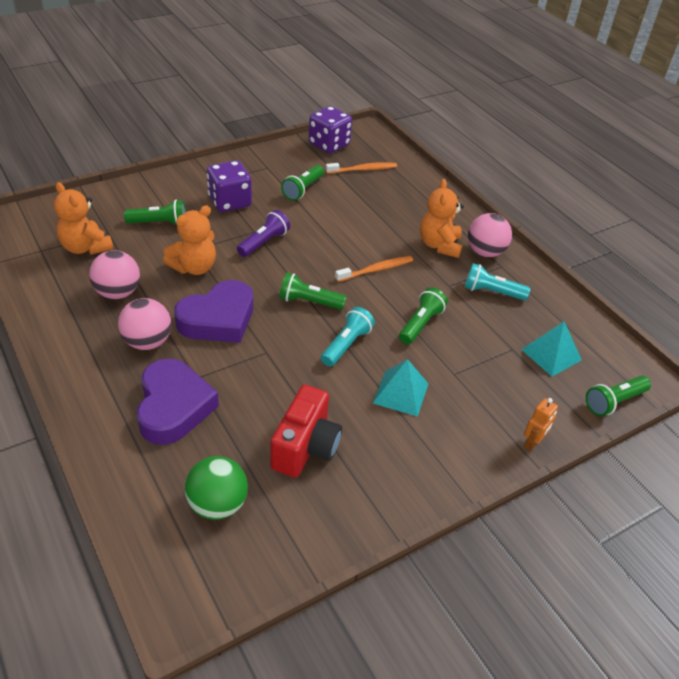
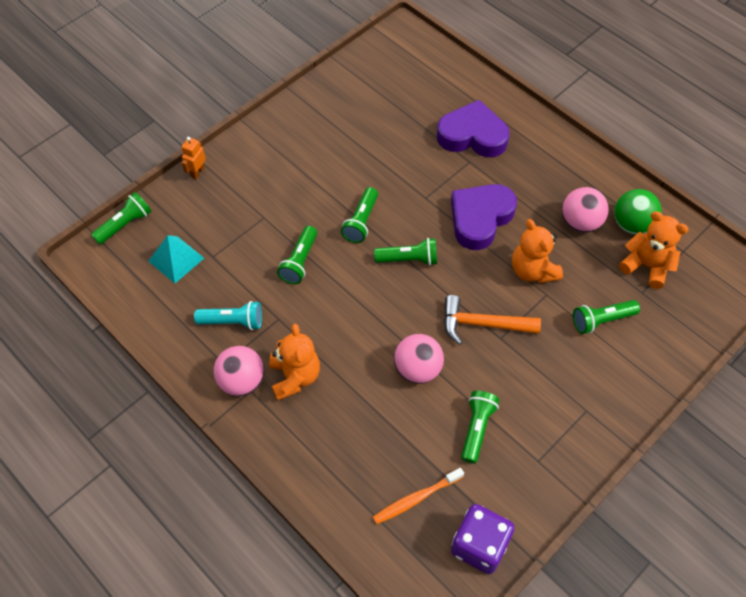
camera: 170 degrees right, 15 degrees up
(147, 342) = (524, 182): pink ball -> pink ball (417, 369)
(173, 407) = (472, 136): purple heart -> purple heart turned 120 degrees clockwise
(194, 267) = (532, 270): orange teddy bear -> orange teddy bear turned 60 degrees counterclockwise
(217, 504) = (409, 82): green ball -> green ball (632, 224)
(230, 202) = (549, 378): purple dice -> none
(264, 242) = (483, 324): purple flashlight -> orange hammer
(306, 447) = (366, 130): red camera -> none
(346, 345) = (361, 222): turquoise flashlight -> green flashlight
(376, 270) = (356, 318): orange toothbrush -> none
(400, 393) = (305, 188): turquoise pyramid -> none

